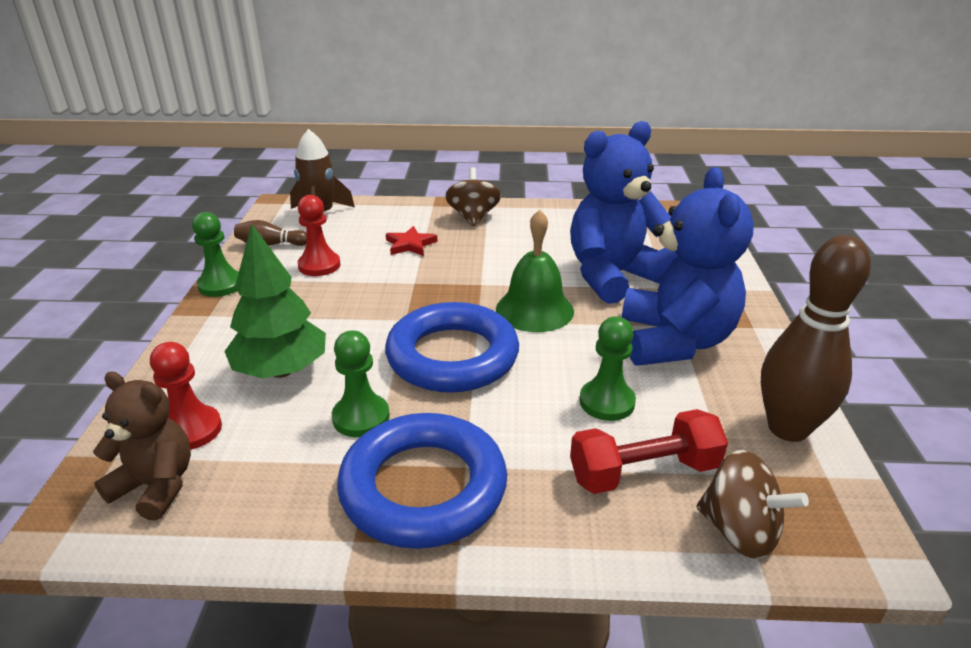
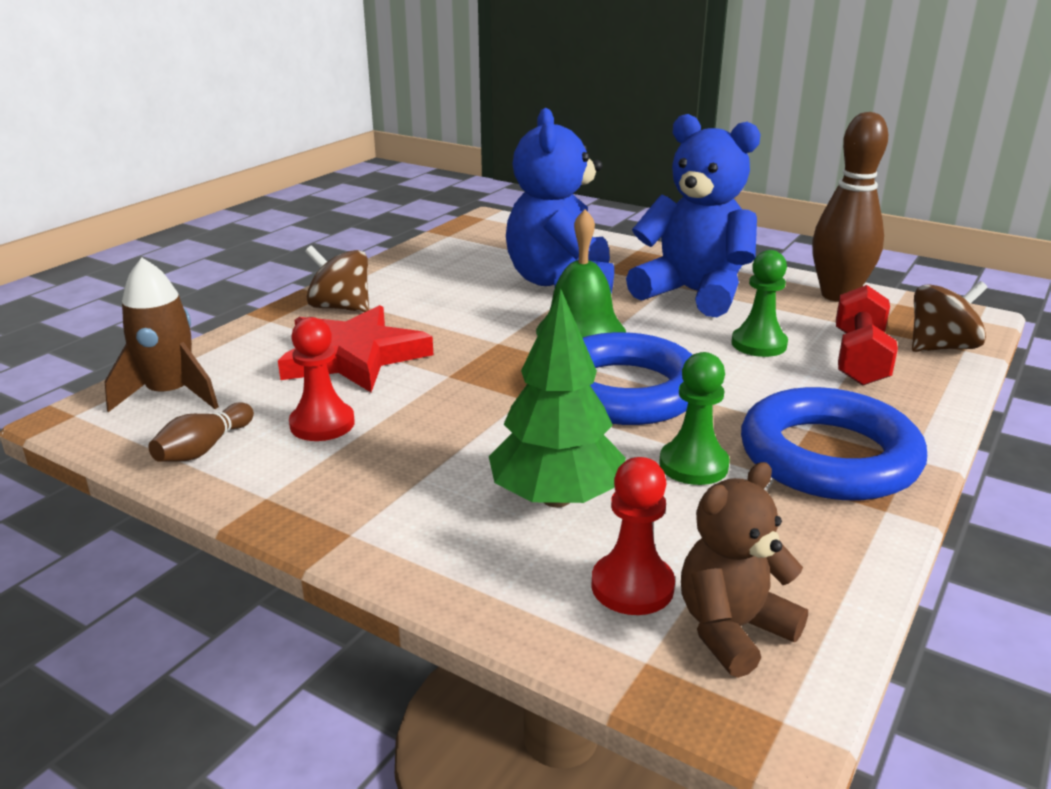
camera: 60 degrees left, 5 degrees down
(221, 285) = (272, 510): green pawn -> none
(410, 244) = (353, 356): red star -> red star, size x2.04

